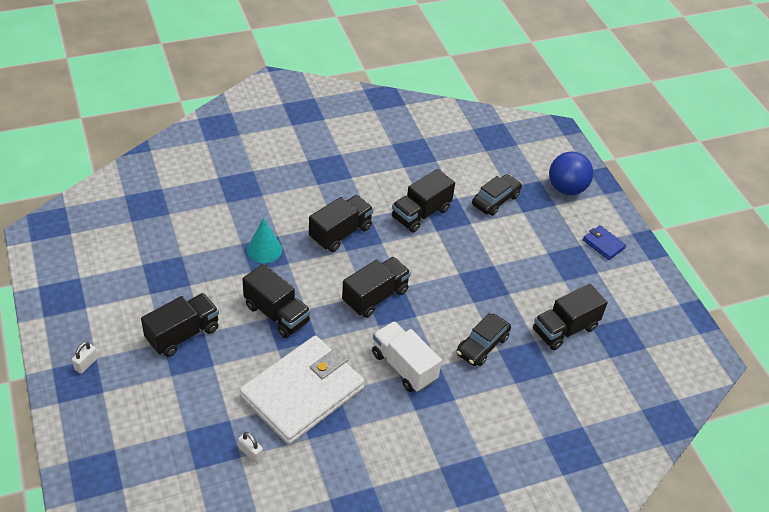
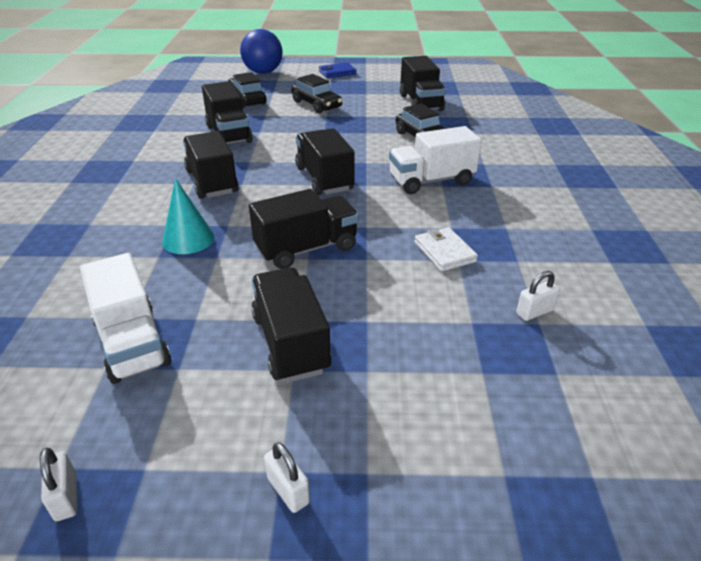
camera: 65 degrees left, 10 degrees down
(65, 288) = (66, 497): none -> white padlock
(162, 266) = (132, 343): none -> white truck
(302, 392) = (444, 252): white wallet -> white wallet, size x0.40
(513, 251) = (316, 105): none -> black car

